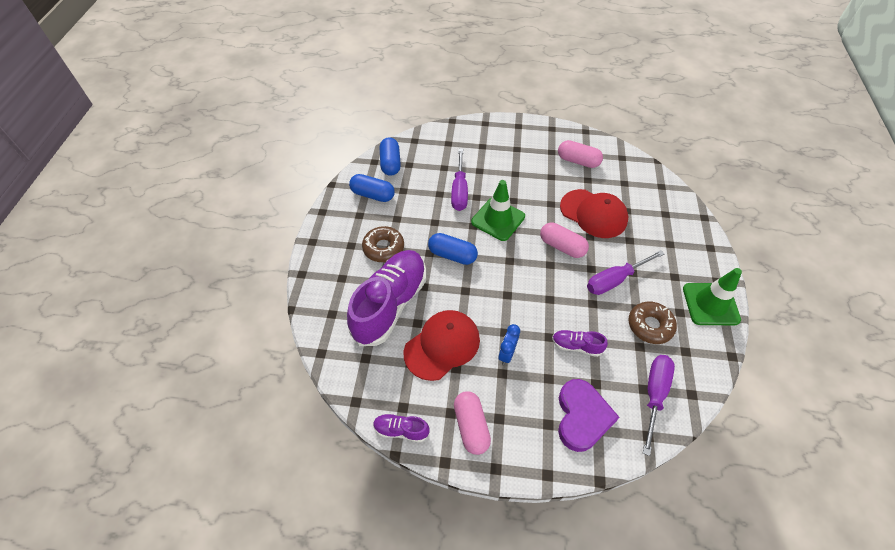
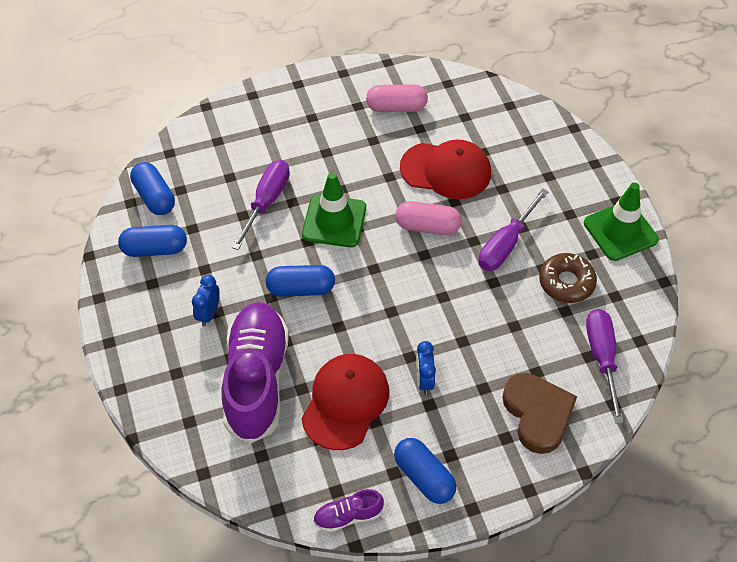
camera: 25 degrees left, 0 degrees up
(383, 248) = (209, 314): brown donut -> blue clock
(459, 191) = (266, 201): purple screwdriver -> purple screwdriver turned 135 degrees counterclockwise
(471, 426) = (424, 477): pink capsule -> blue capsule
(576, 346) = (497, 339): purple shoe -> none
(582, 417) = (537, 414): purple heart -> brown heart

